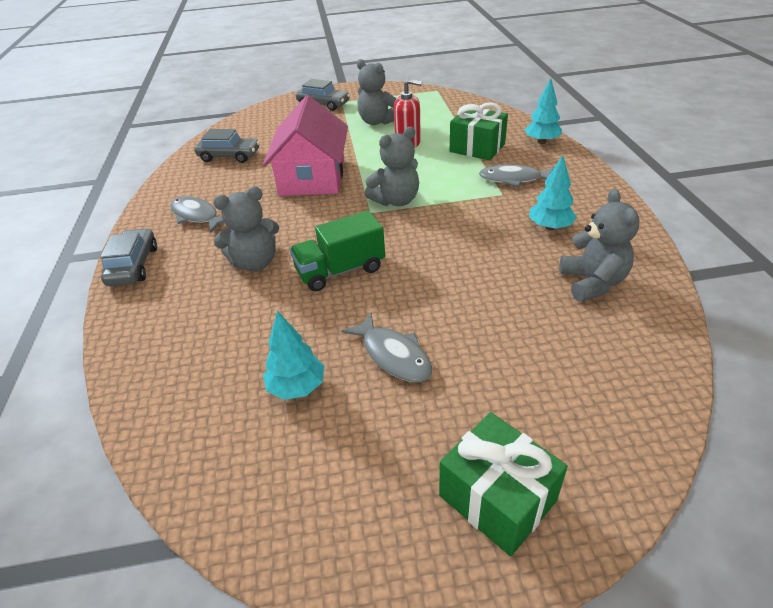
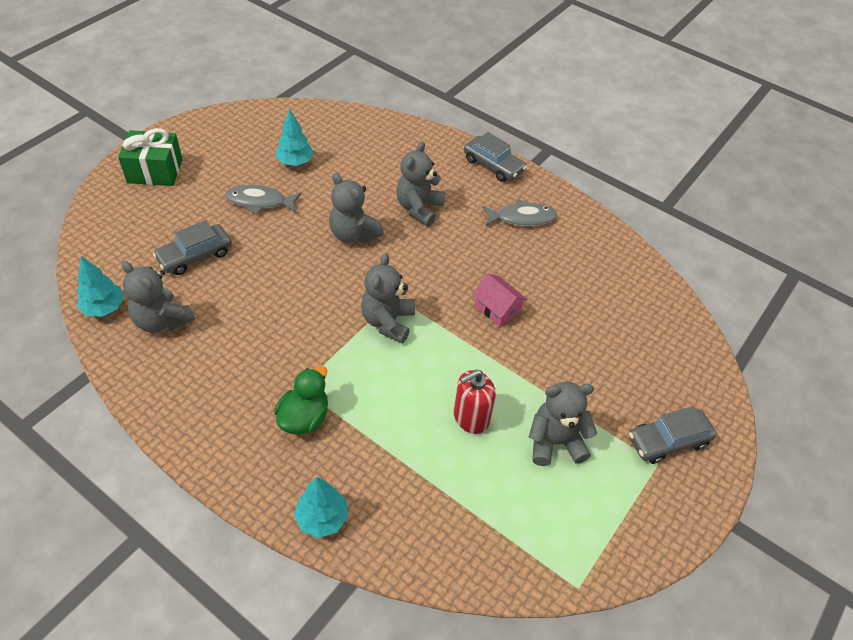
camera: 130 degrees right, 10 degrees up
(229, 156) = (612, 289): grey car -> grey car (195, 255)
(312, 177) = (497, 308): pink house -> pink house, size x0.46
(340, 270) = (353, 234): green truck -> grey teddy bear
(477, 148) = (387, 456): green gift -> none
(514, 179) = (304, 418): grey fish -> green duck
(550, 227) = (227, 364): turquoise tree -> turquoise tree (104, 308)

